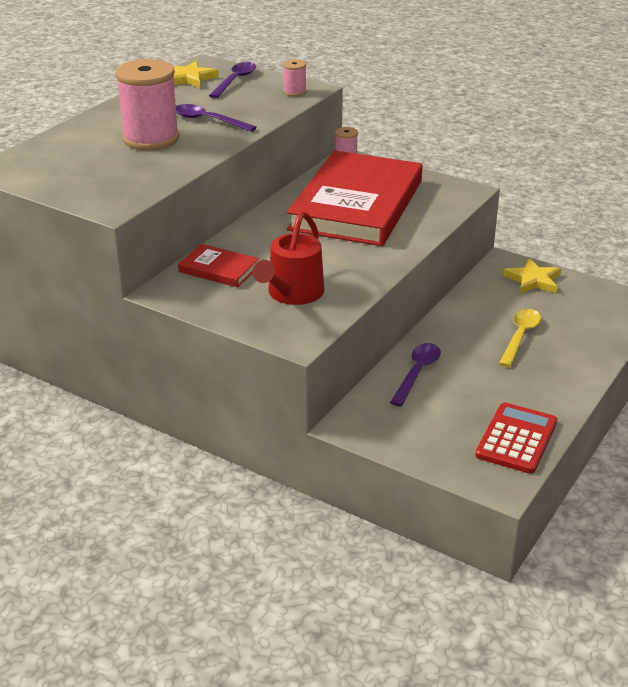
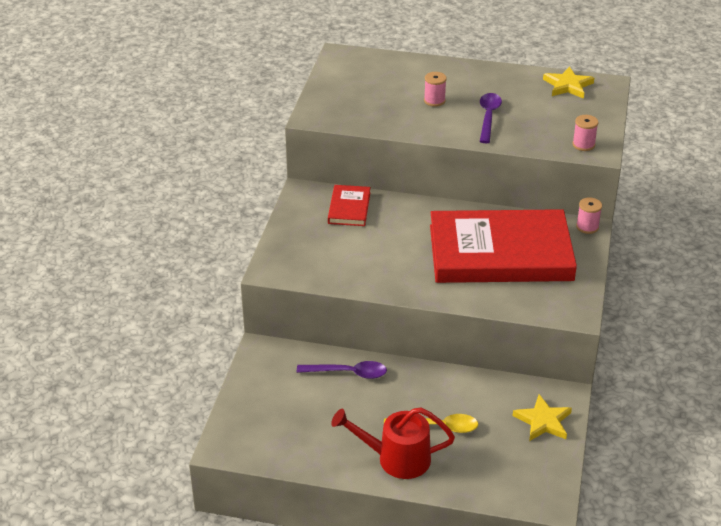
camera: 70 degrees right, 5 degrees up
(151, 139) = (434, 101): pink spool -> pink spool, size x0.45
(235, 81) = (581, 109): purple spoon -> none
(292, 294) = (332, 252): red watering can -> red watering can (396, 459)
(516, 439) = (285, 447): red calculator -> none

